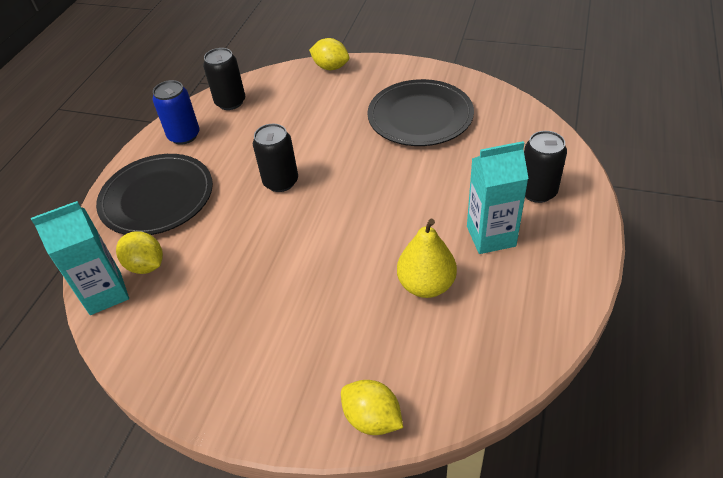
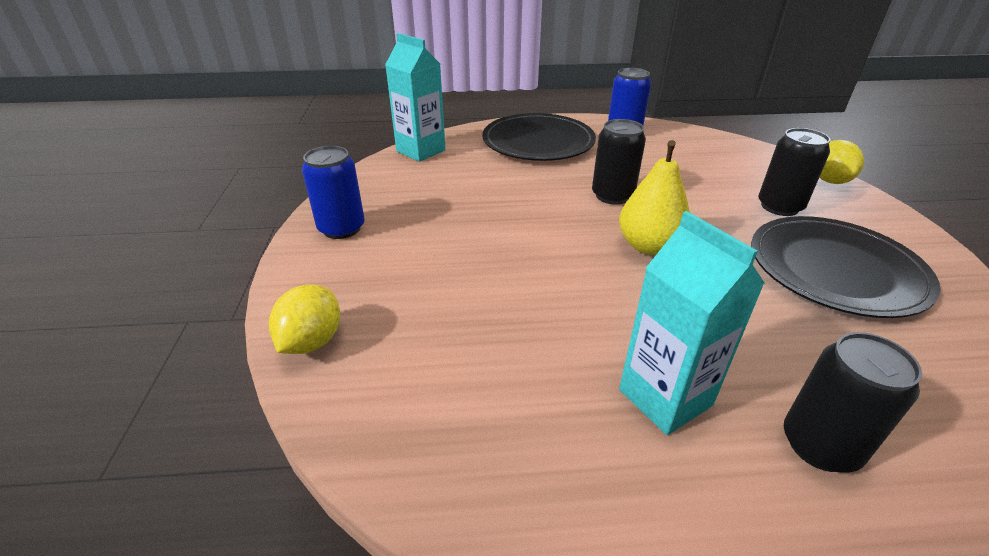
camera: 65 degrees right, 10 degrees down
(146, 265) = (458, 158): yellow lemon -> none
(219, 383) = (341, 228): none -> blue can
(230, 102) = (694, 140): black can -> black can (779, 207)
(426, 285) = (529, 344): yellow pear -> yellow pear (648, 246)

